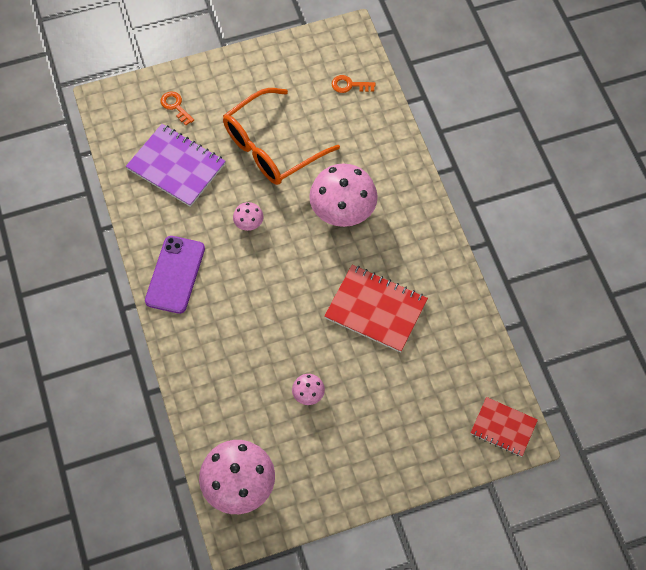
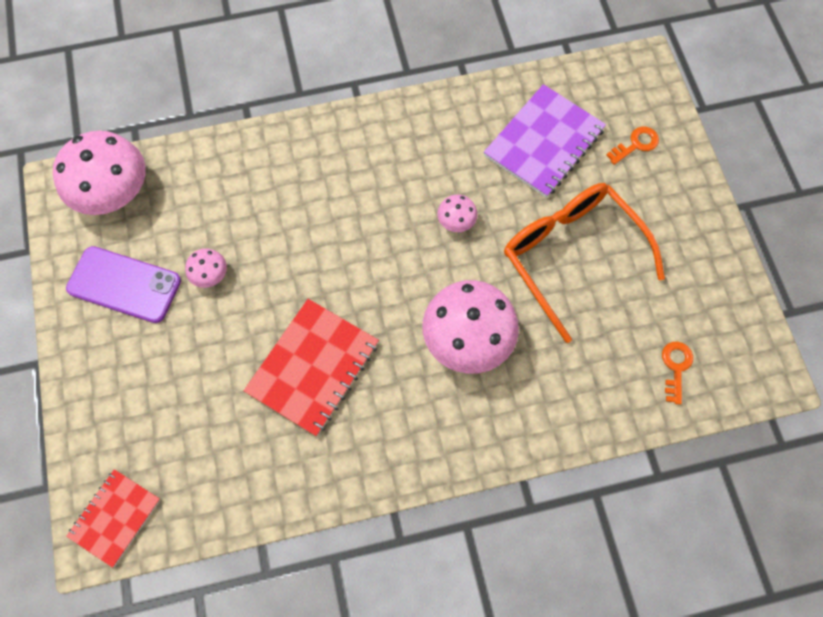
camera: 95 degrees right, 5 degrees up
(175, 274) = (391, 137): purple phone -> purple phone (124, 285)

